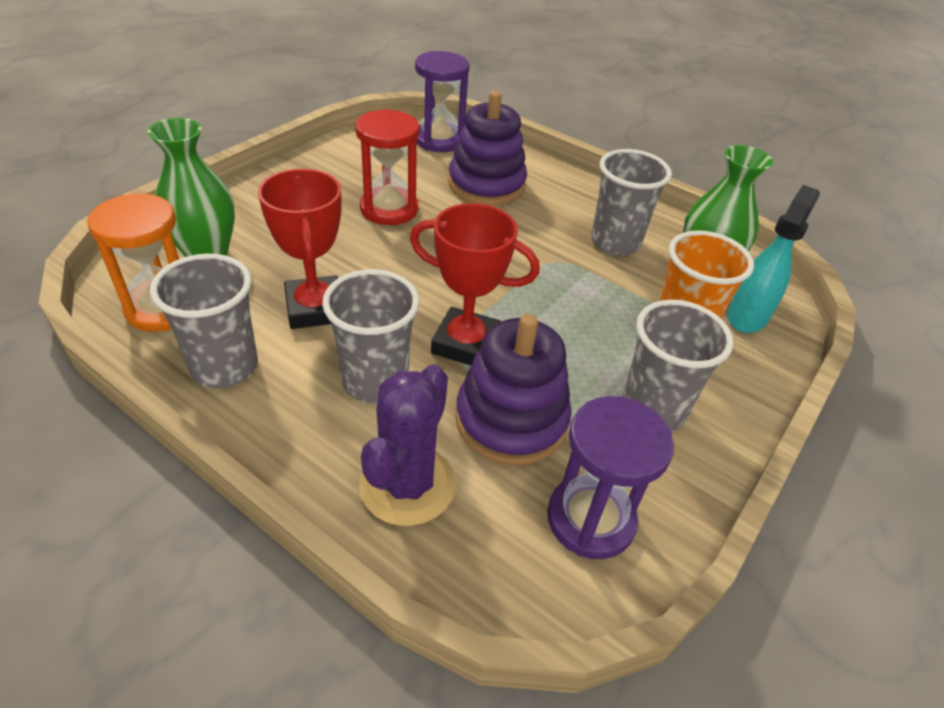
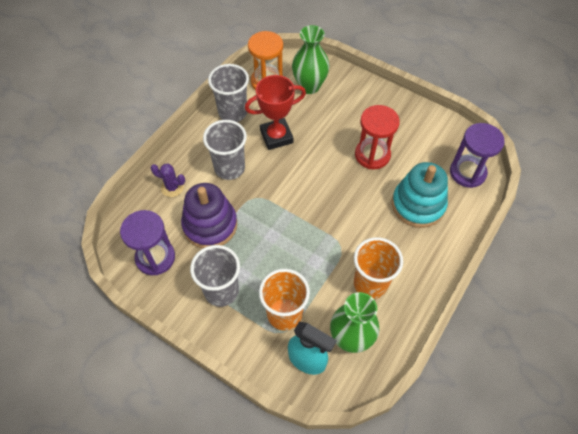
camera: 90 degrees right, 15 degrees up
(407, 484) = (172, 187): purple cactus -> purple cactus, size x0.57
(465, 343) = (260, 203): red trophy -> none
(486, 185) = (418, 205): purple stacking toy -> turquoise stacking toy
(615, 242) = (370, 283): grey cup -> orange cup

